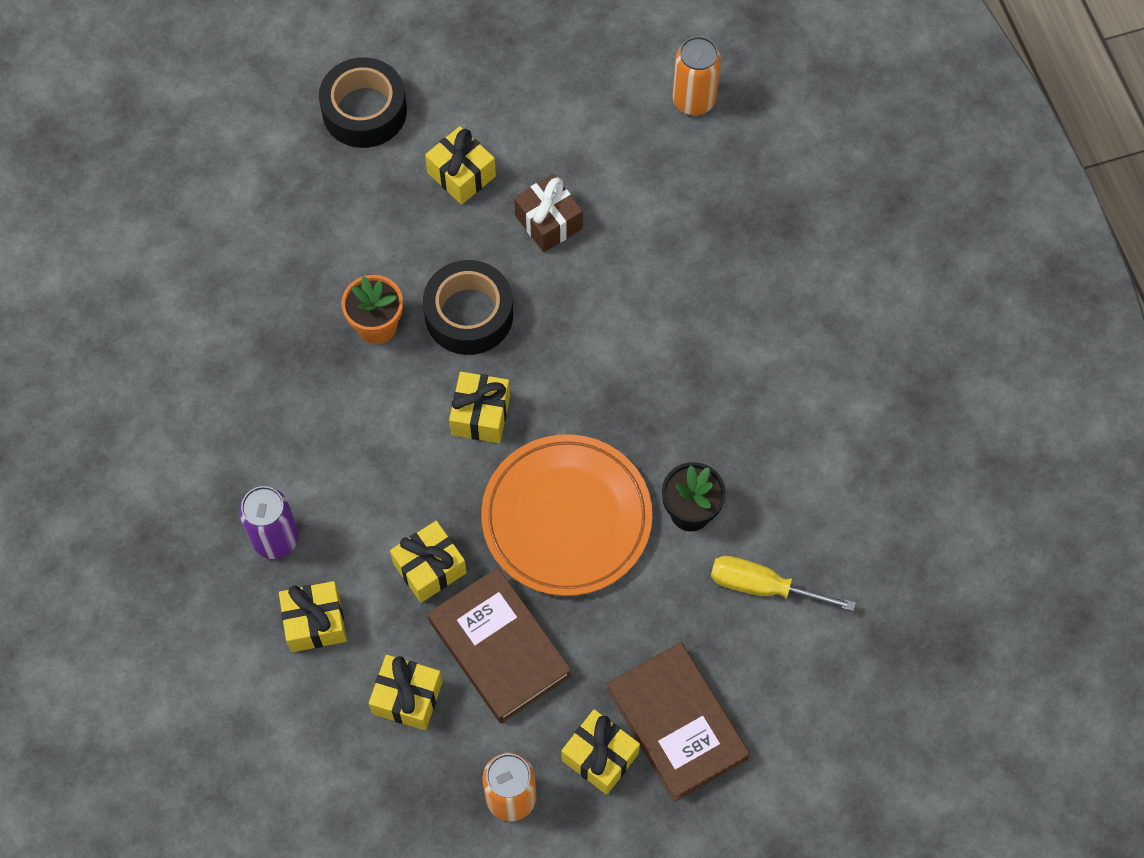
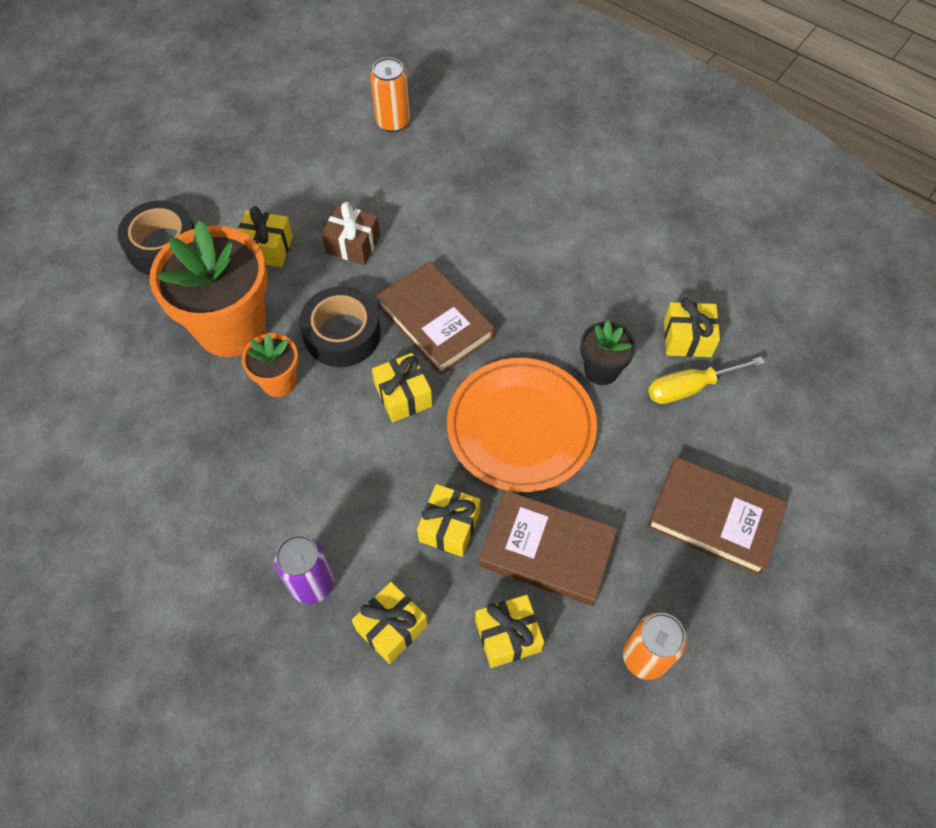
camera: 35 degrees left, 5 degrees down
(371, 242) = (231, 327): none -> orange flower pot
(567, 358) = (435, 322): none -> brown book
(600, 757) = (682, 580): yellow gift -> yellow gift (687, 338)

